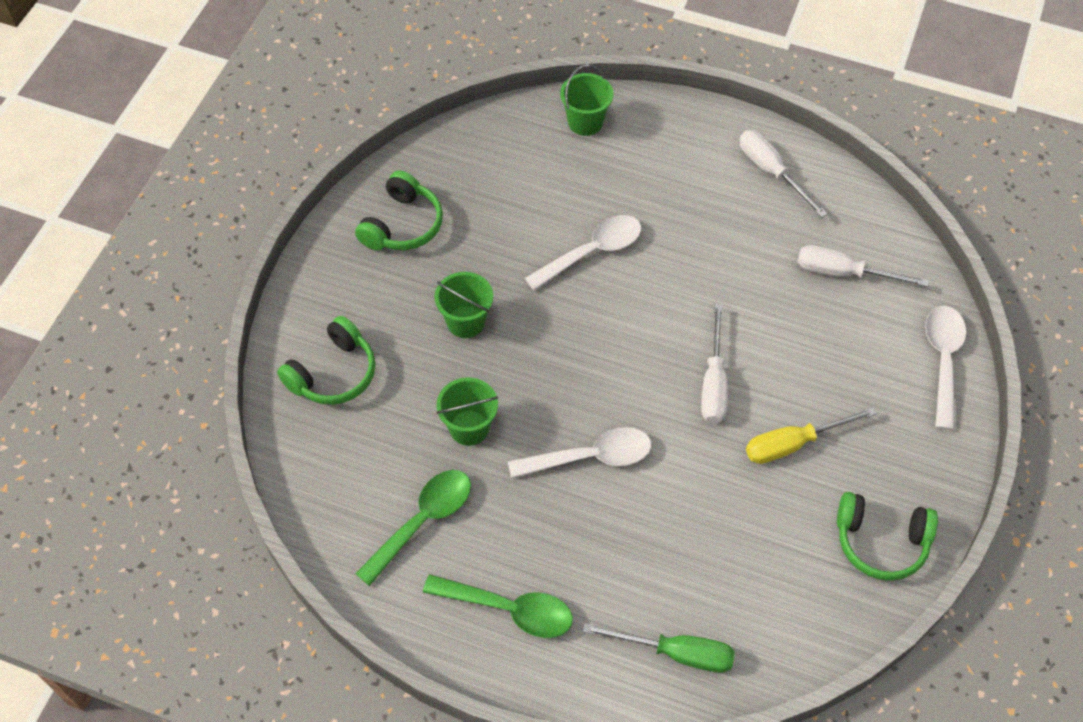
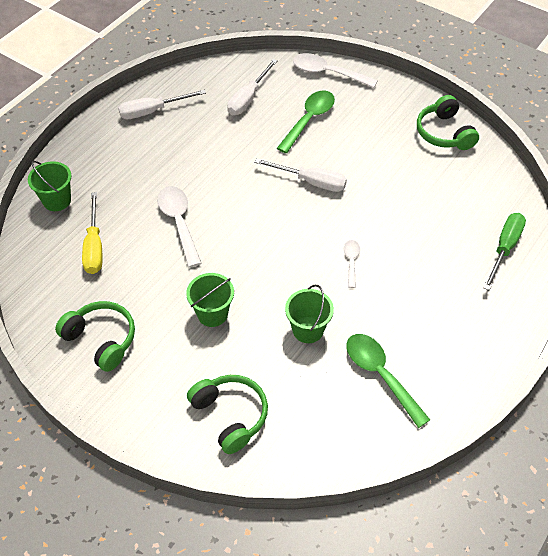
camera: 75 degrees left, 5 degrees down
(509, 609) = (461, 334): green spoon -> green spoon (309, 120)
(590, 457) = (351, 261): white spoon -> white spoon, size x0.54
(793, 444) = (367, 154): yellow screwdriver -> yellow screwdriver (94, 247)
(880, 542) = (444, 133): green headphones -> green headphones turned 135 degrees clockwise

